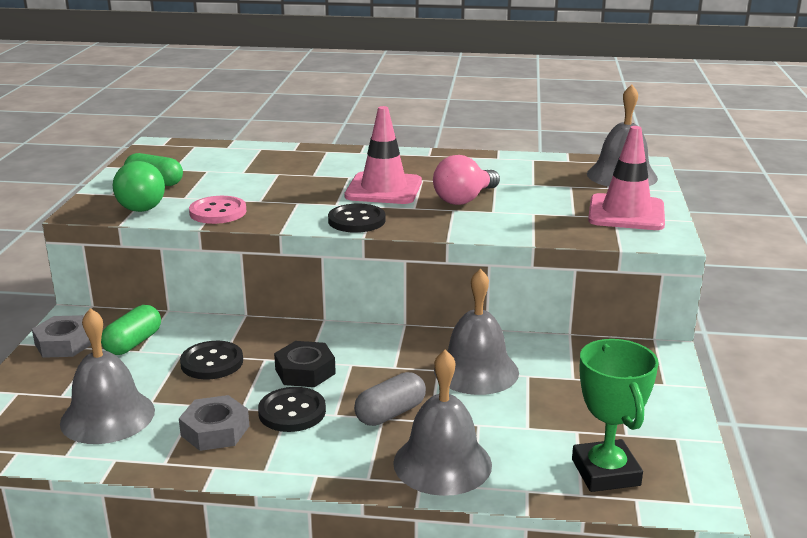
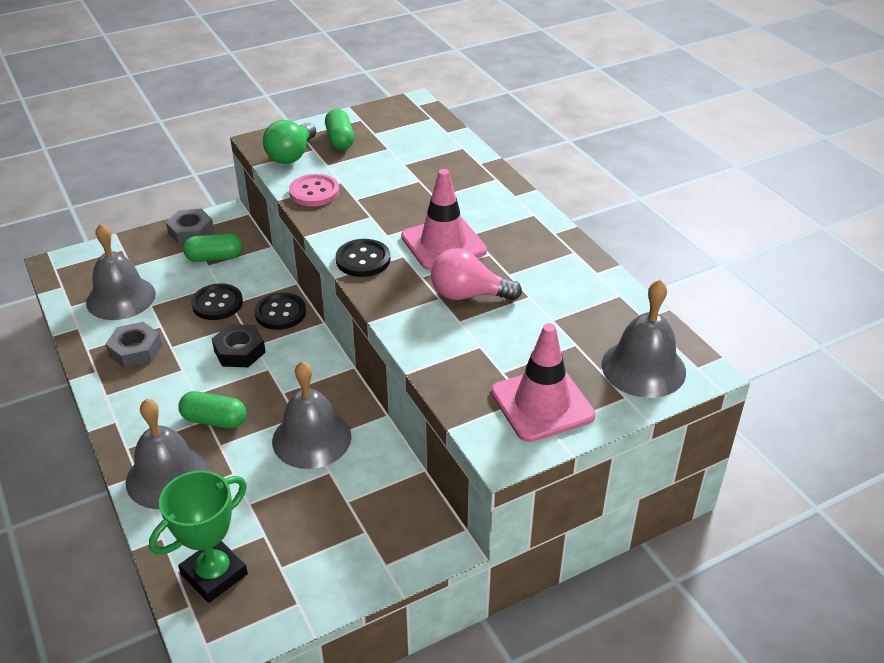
camera: 55 degrees right, 15 degrees up
(292, 412) = (182, 372): black button -> black button (280, 313)
(390, 413) = (214, 420): grey capsule -> green capsule

